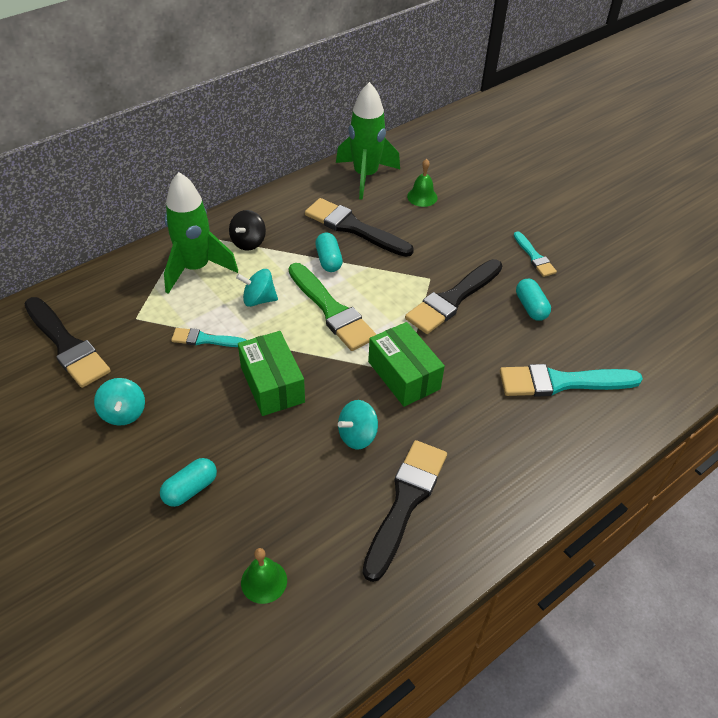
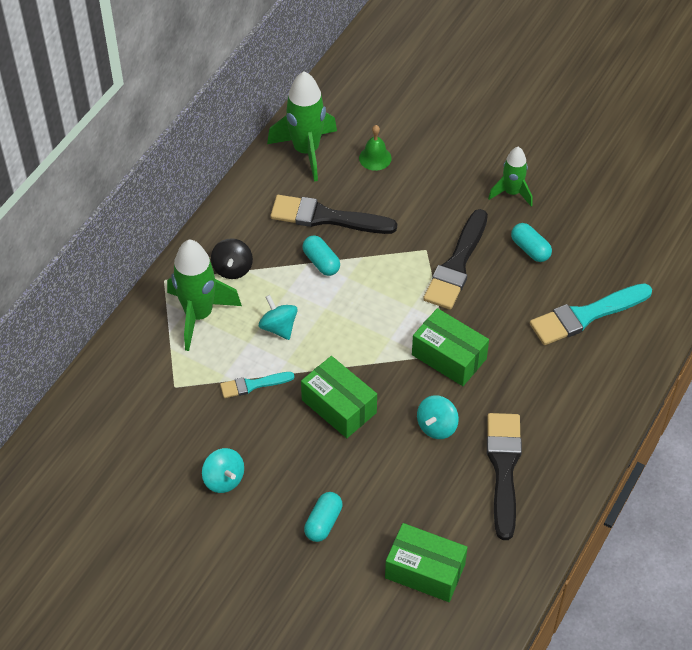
camera: 20 degrees left, 5 degrees up
(67, 345) = (128, 436): black brush -> none
(259, 299) = (278, 327): turquoise spinning top -> turquoise spinning top turned 75 degrees clockwise
(264, 581) = (425, 571): green bell -> green box
(332, 310) = (352, 315): green brush -> none
(534, 257) = (511, 193): turquoise brush -> green rocket

